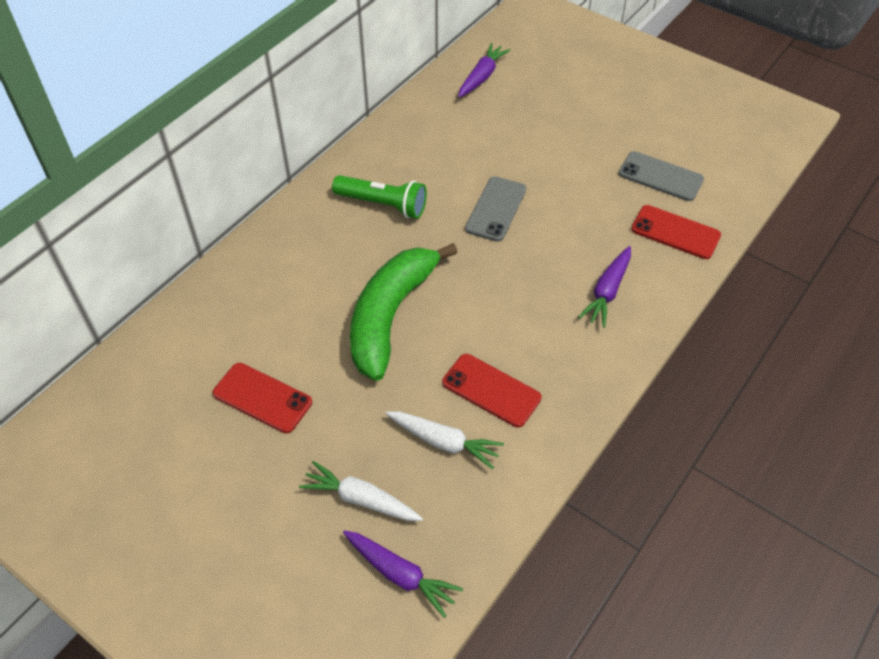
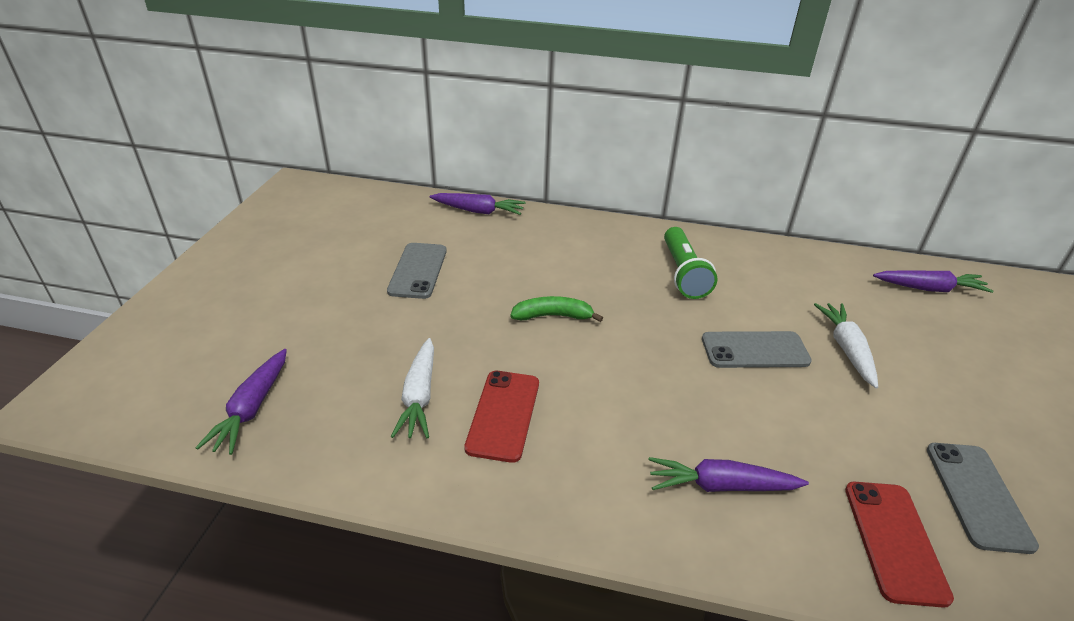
camera: 65 degrees right, 15 degrees down
(184, 315) = (479, 211): none -> purple carrot
(262, 398) = (418, 270): red phone -> grey phone
(360, 499) = (331, 357): white carrot -> white carrot (846, 349)
(390, 316) = (553, 316): green banana -> green banana, size x0.47

